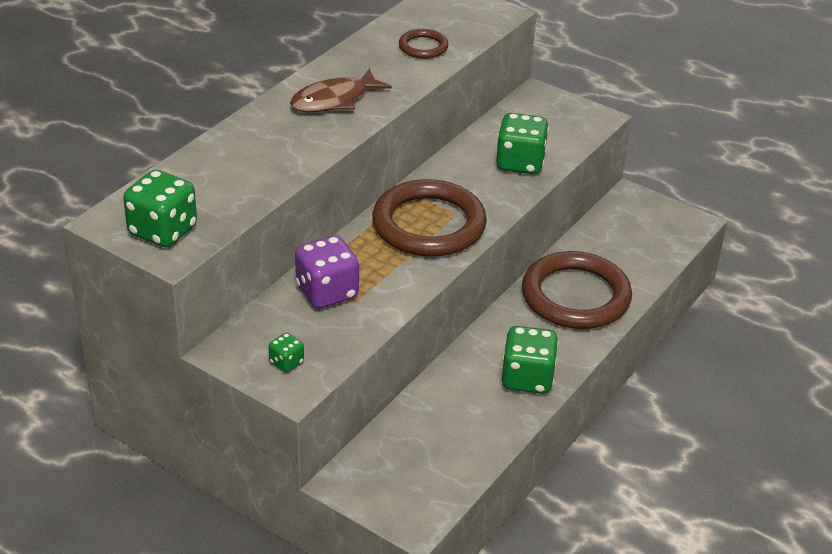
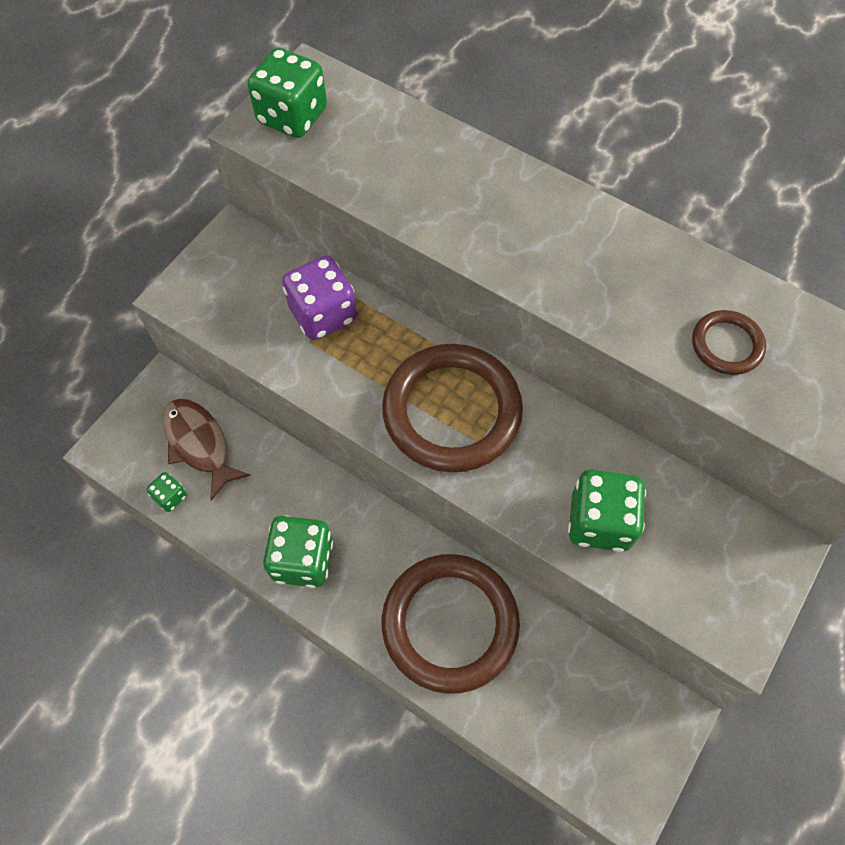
camera: 90 degrees right, 25 degrees up
(286, 362) = (214, 286): green dice -> green dice (170, 497)
(334, 100) = (567, 248): brown fish -> brown fish (199, 444)

